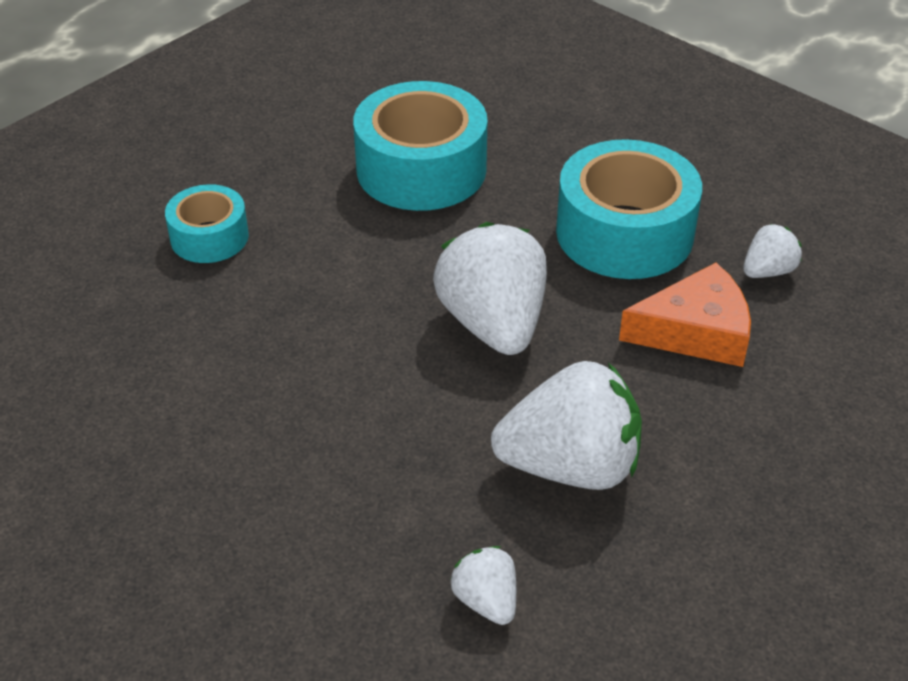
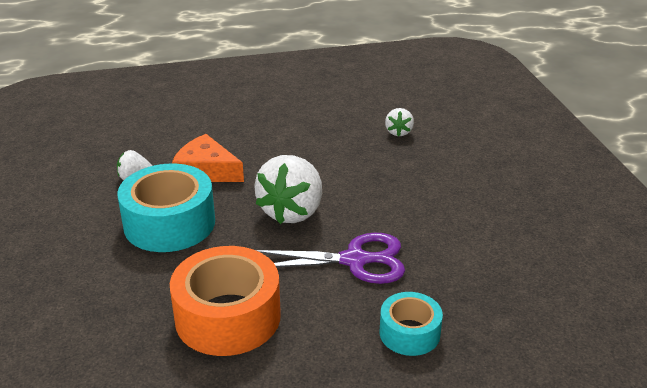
camera: 145 degrees left, 10 degrees down
(341, 292) = (354, 260): none -> purple scissors
(421, 169) = (228, 317): turquoise tape -> orange tape
(570, 466) = (323, 152): white strawberry -> none

